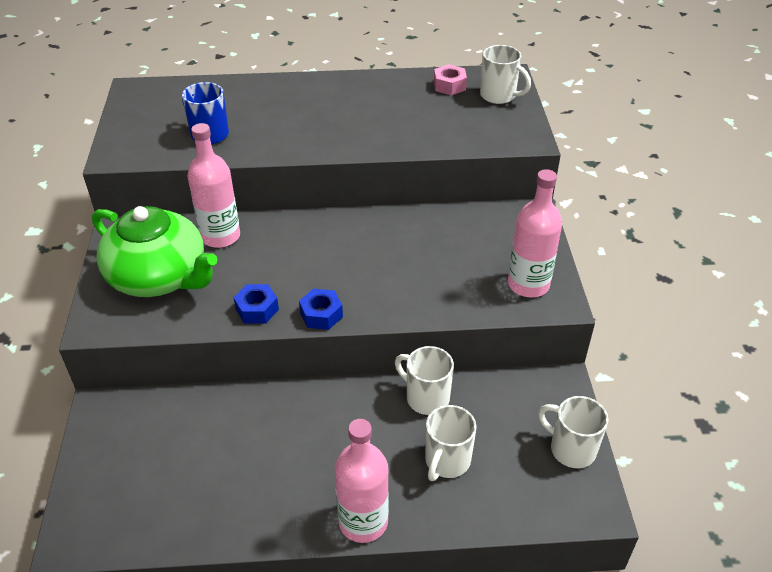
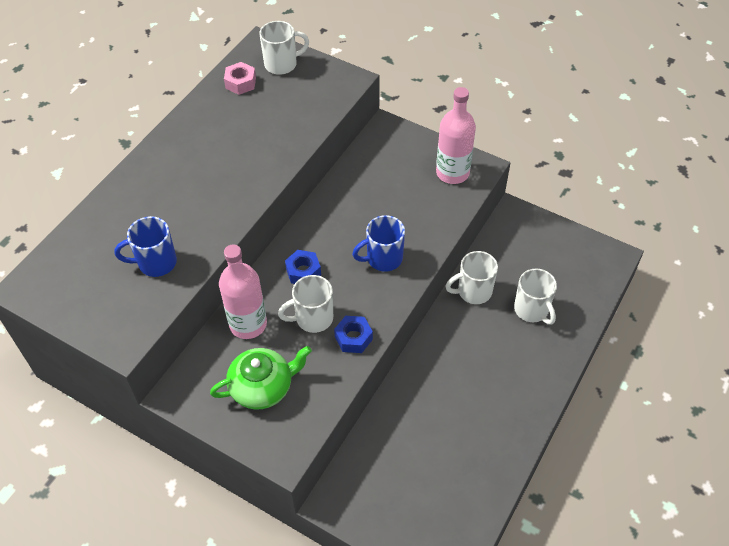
camera: 55 degrees left, 10 degrees up
(159, 277) = (262, 387): green teapot -> green teapot, size x0.66
(321, 314) = (390, 301): blue nut -> blue nut (303, 272)
(363, 521) = (548, 380): pink bottle -> none
(369, 286) = (383, 258): none -> blue mug
(571, 449) = (566, 242): white mug -> white mug (313, 318)

